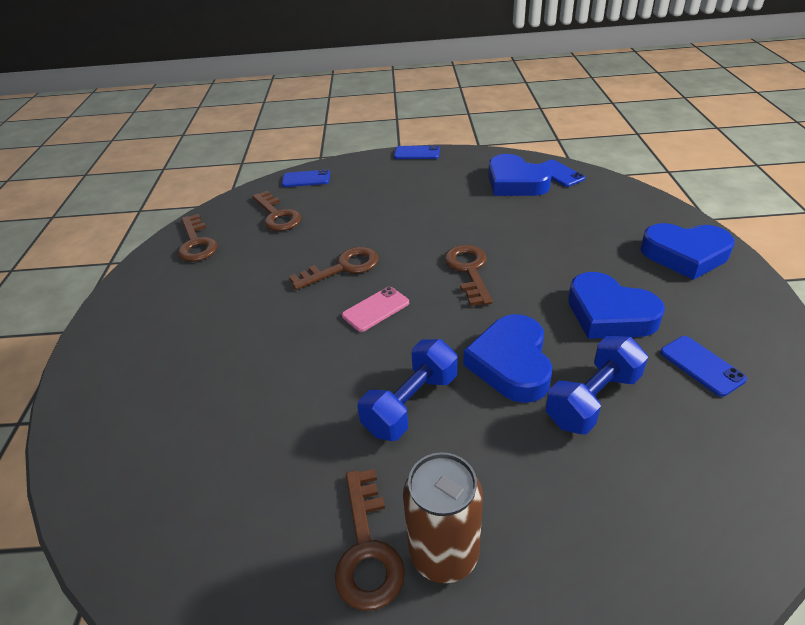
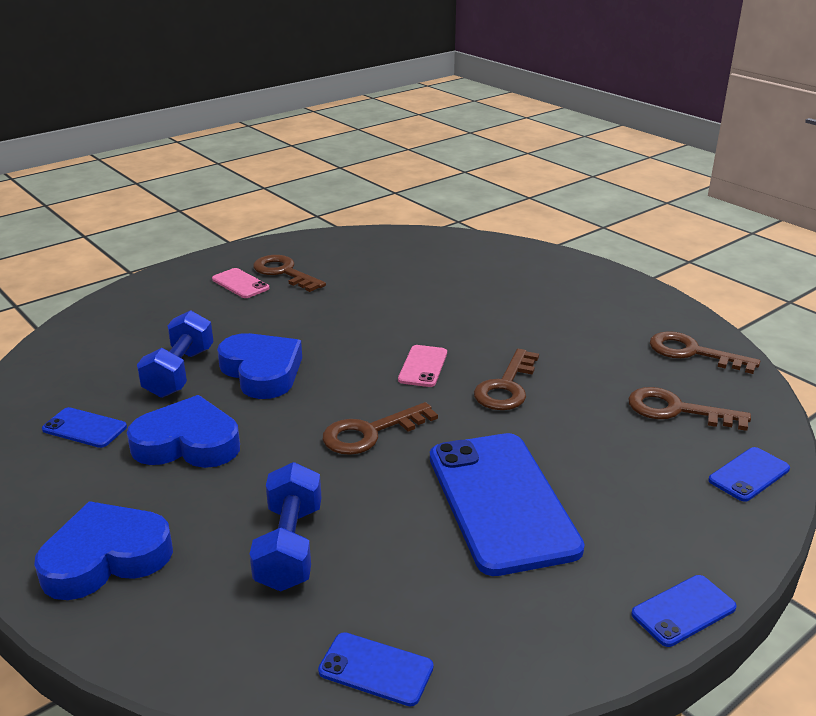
camera: 140 degrees right, 10 degrees down
(411, 404) = (320, 325): blue dumbbell -> blue dumbbell (289, 547)
(437, 208) = (501, 501): none -> blue phone
(444, 553) = (240, 284): brown can -> pink phone
(469, 271) = (370, 433): brown key -> brown key turned 105 degrees clockwise
(515, 183) = (435, 606): blue heart -> none

